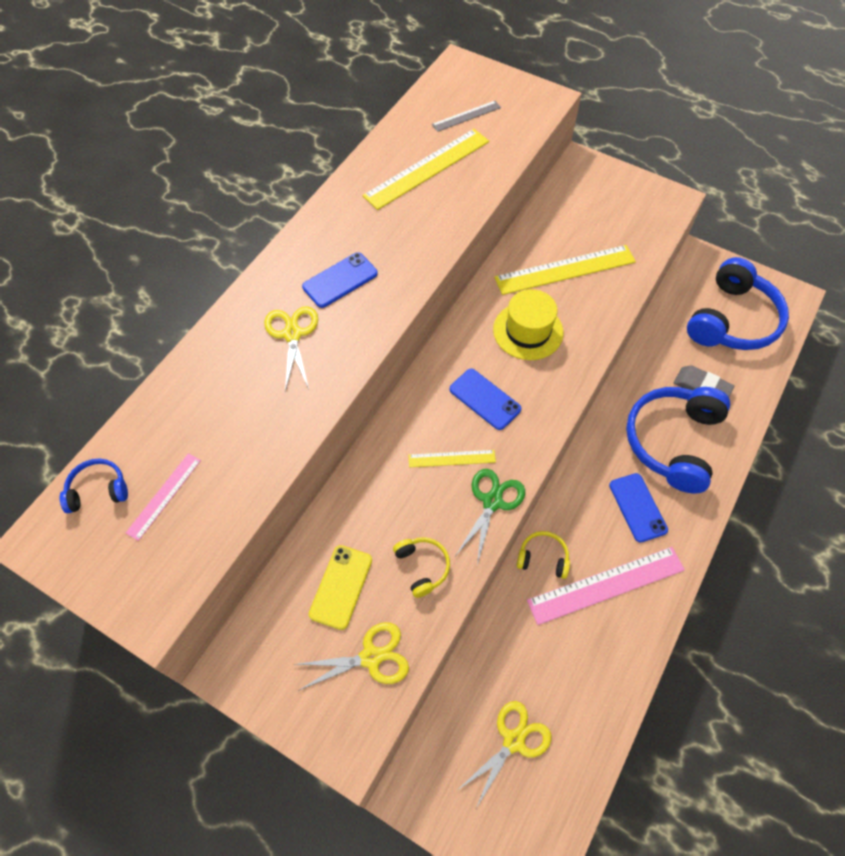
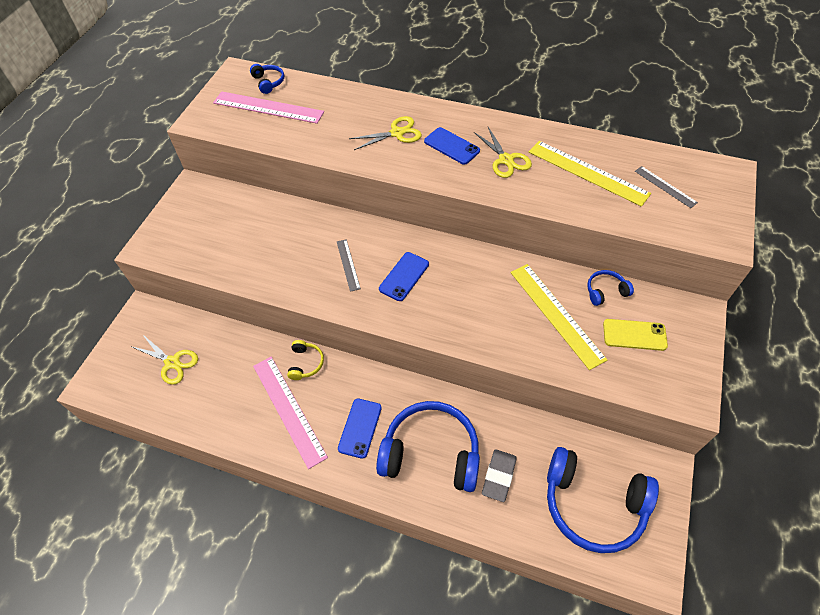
camera: 80 degrees right, 5 degrees down
(164, 496) = (268, 107): pink ruler -> pink ruler, size x1.90
(341, 587) = (245, 224): yellow phone -> yellow phone (634, 335)
(371, 657) = (200, 247): yellow scissors -> yellow scissors (506, 160)
(422, 567) = (262, 262): yellow headphones -> none
(451, 458) = (348, 264): yellow ruler -> grey ruler
(492, 502) = (317, 294): green scissors -> none
(528, 331) = (478, 295): yellow hat -> none
(543, 222) = (605, 291): none -> blue headphones
(637, 507) = (360, 428): blue phone -> blue phone turned 45 degrees counterclockwise

